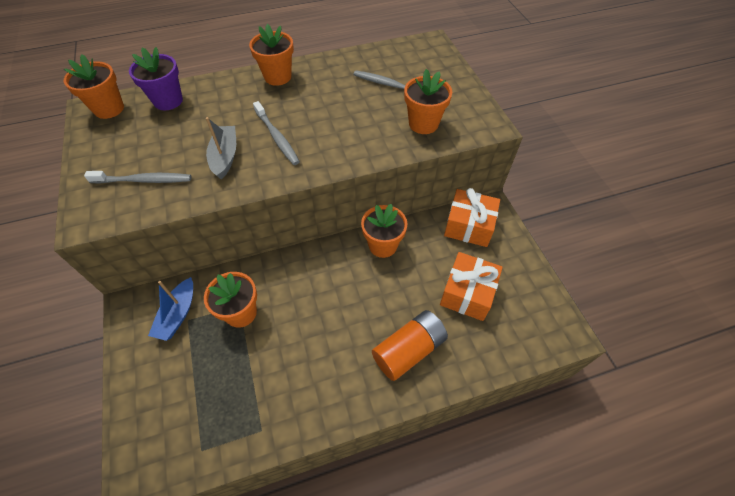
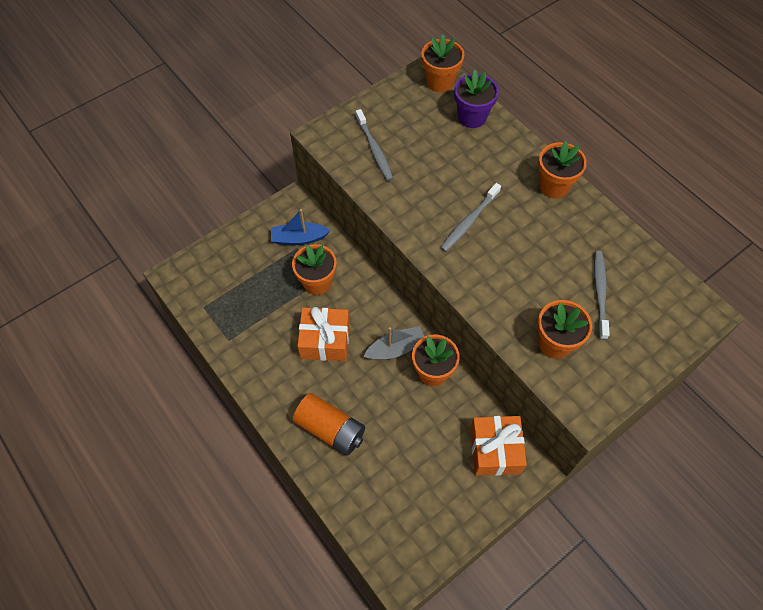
camera: 70 degrees right, 5 degrees up
(225, 157) = (426, 192): grey boat -> grey boat (395, 349)
(467, 293) = (410, 468): orange gift -> orange gift (325, 340)

